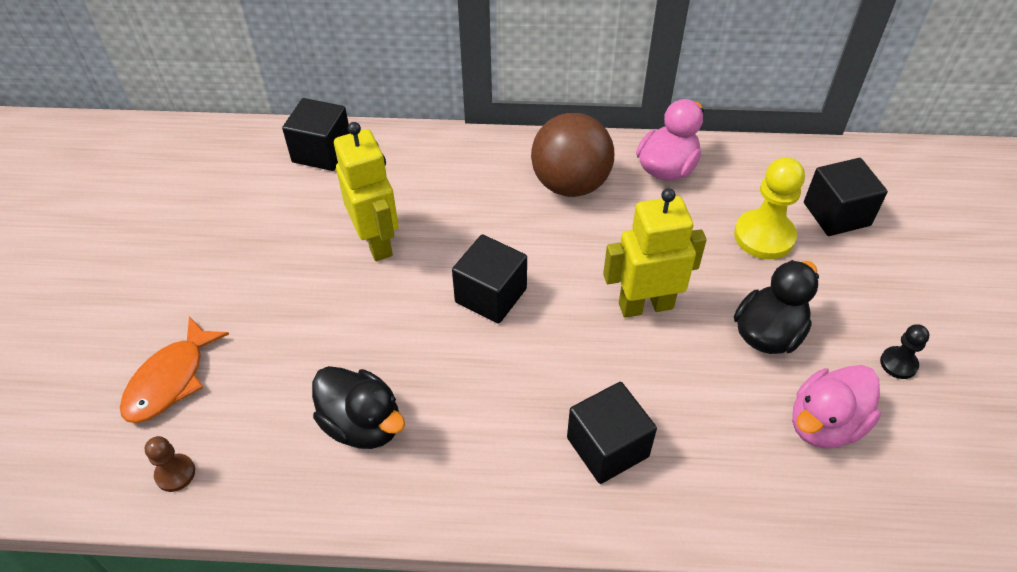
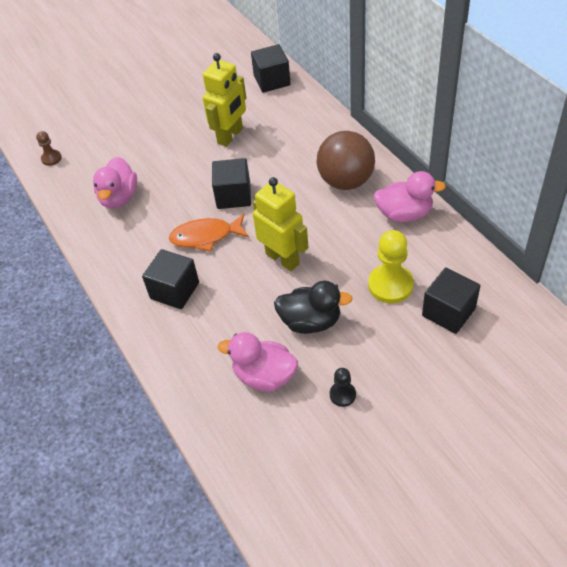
camera: 60 degrees right, 0 degrees up
(170, 380) = (94, 126): orange fish -> orange fish (205, 236)
(362, 424) = (119, 198): black duck -> pink duck

